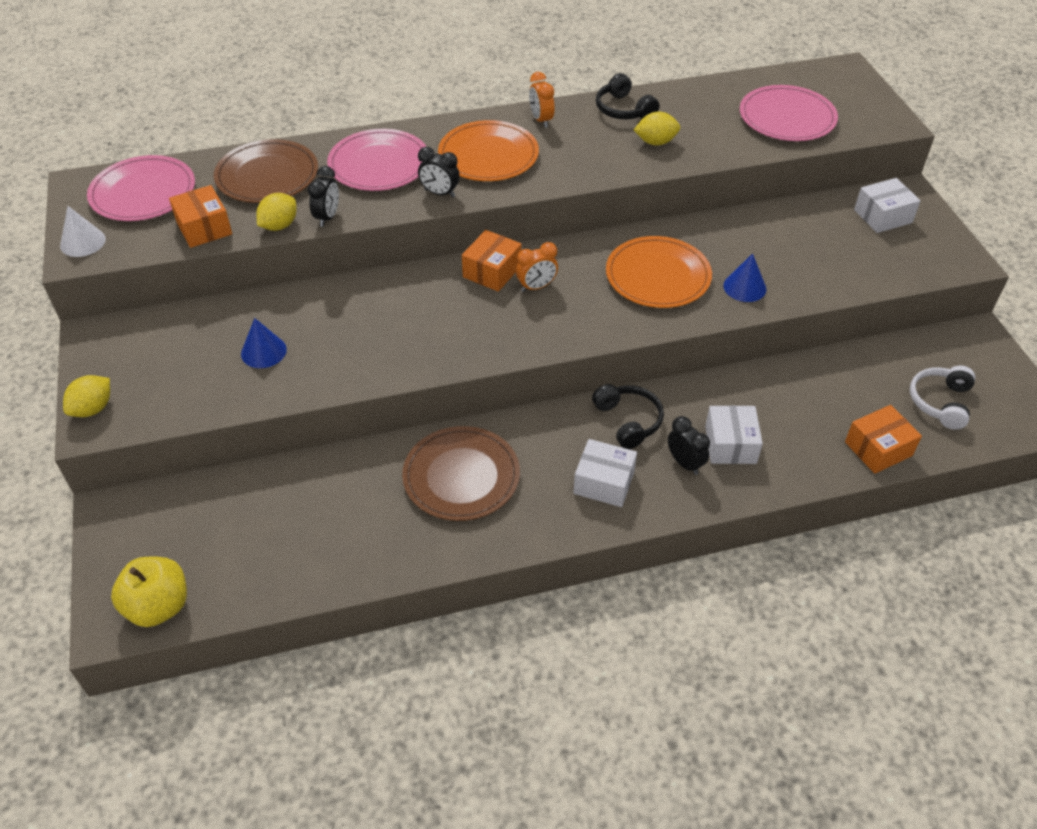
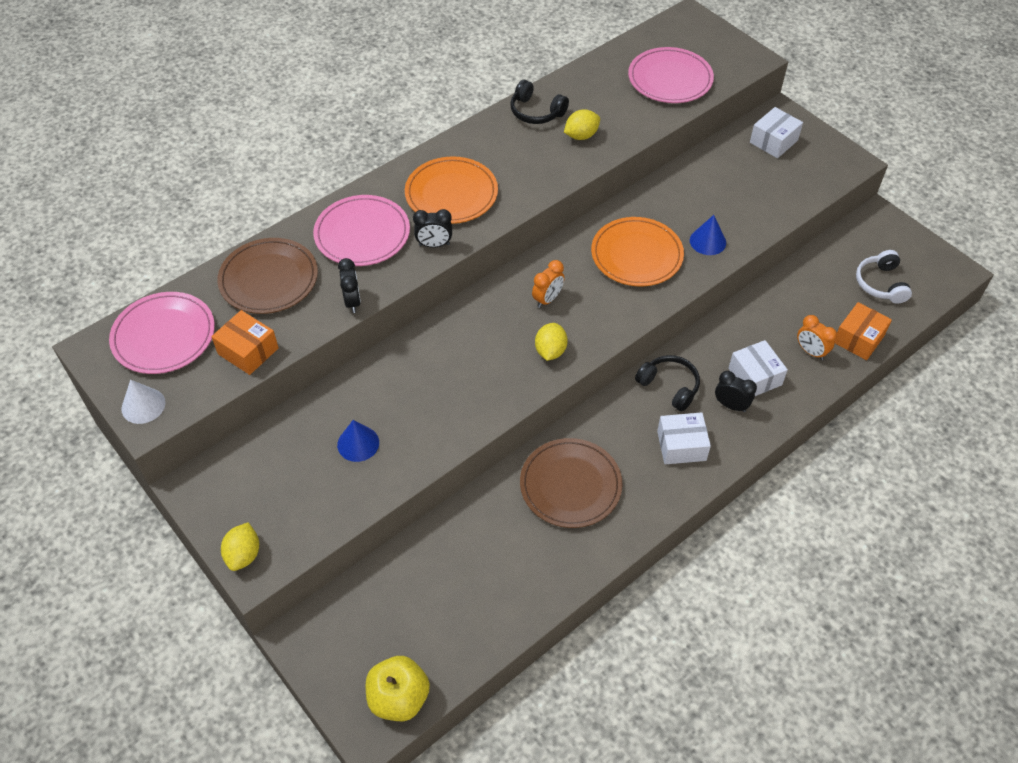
camera: 25 degrees left, 5 degrees up
(279, 225) = (315, 324): yellow lemon -> yellow lemon (550, 351)
(492, 271) = (502, 298): orange box -> none
(541, 120) = (474, 144): orange clock -> orange clock (810, 351)

